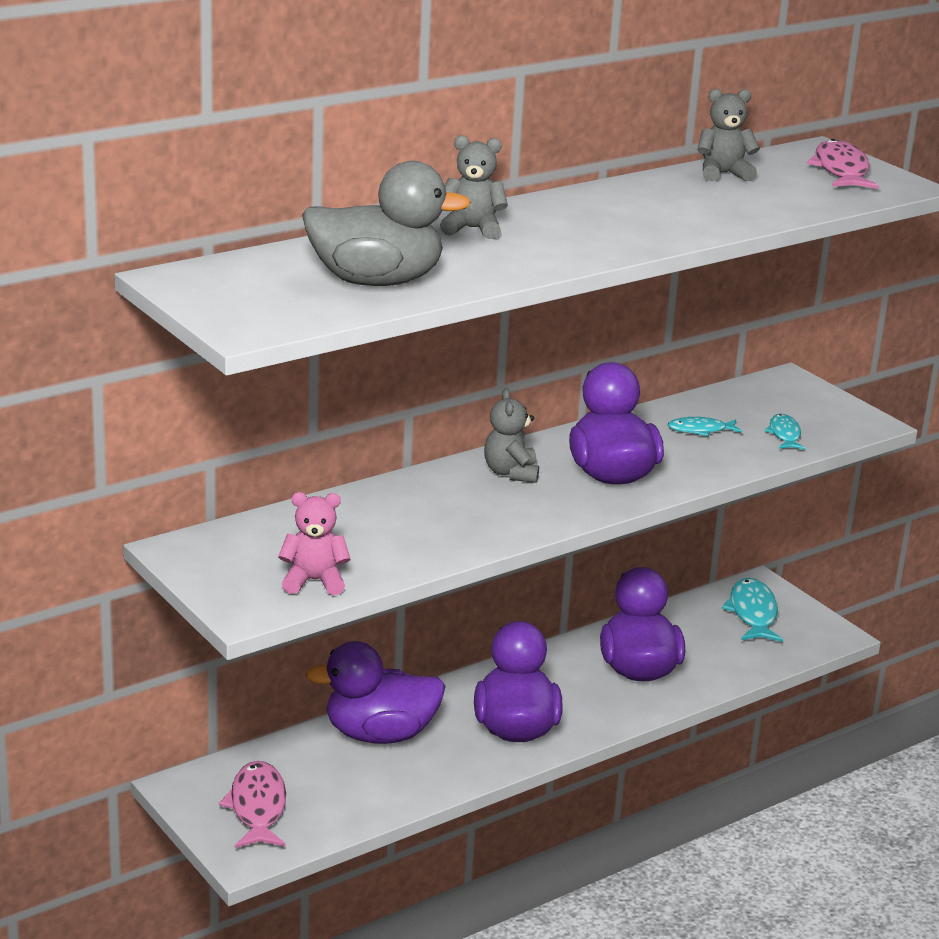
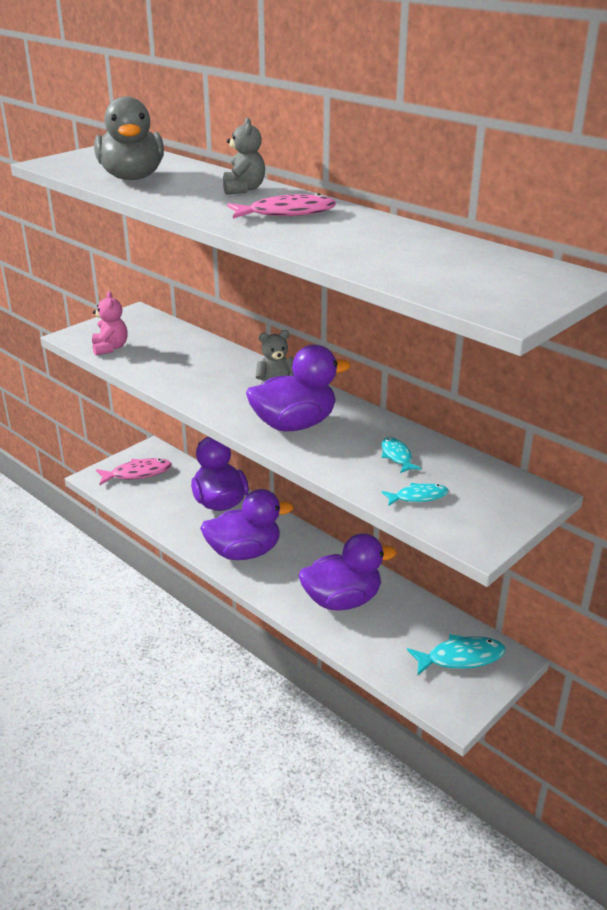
camera: 80 degrees right, 5 degrees up
(723, 174) = (448, 246): grey teddy bear -> none
(841, 170) = (519, 286): pink fish -> pink fish (286, 213)

